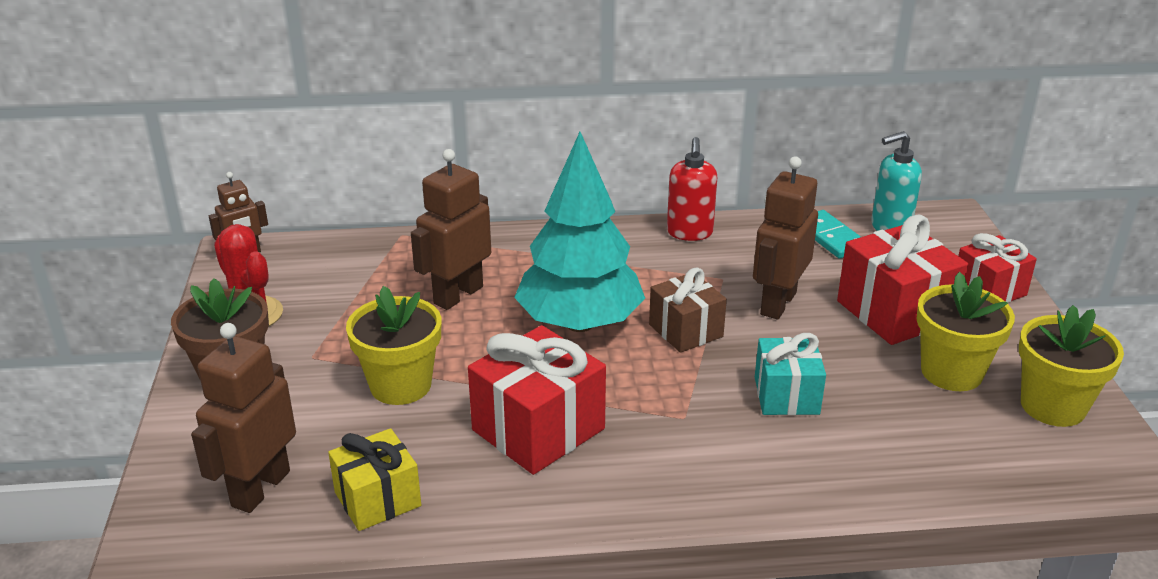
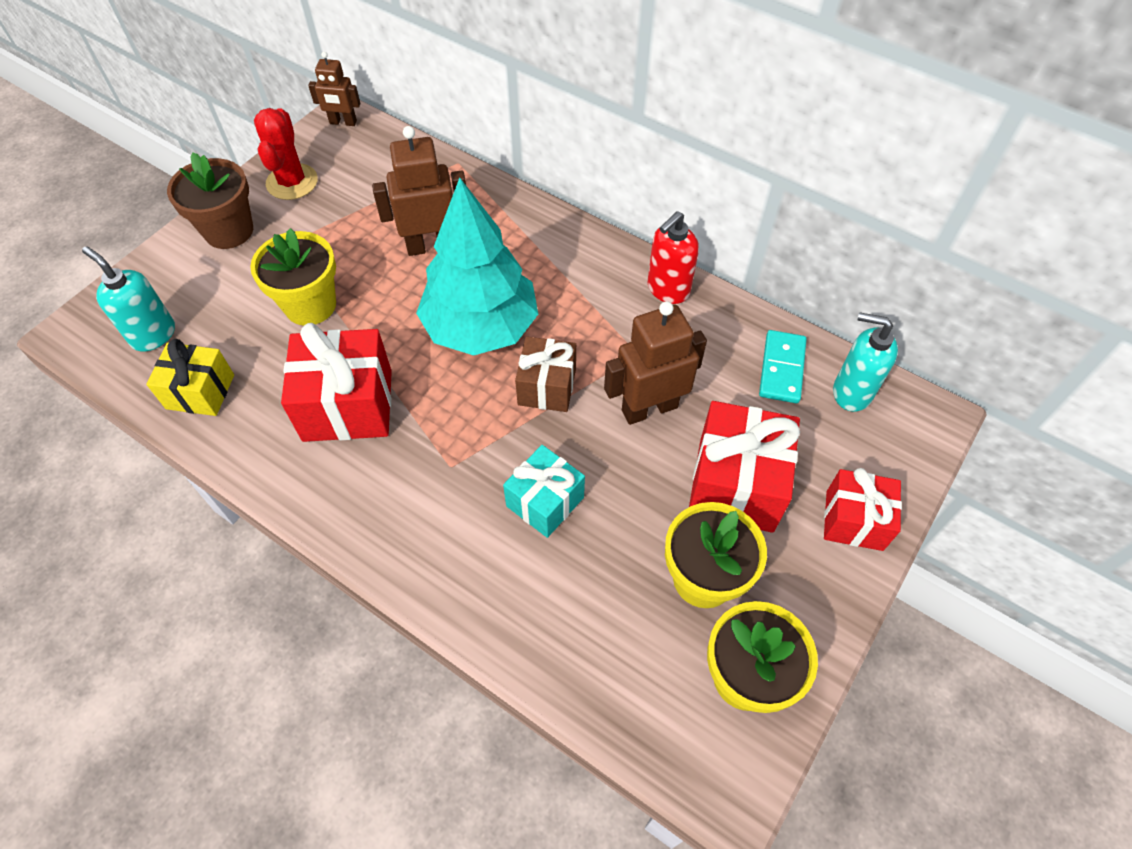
camera: 40 degrees right, 25 degrees up
(260, 488) = (153, 335): brown robot -> turquoise soap dispenser

